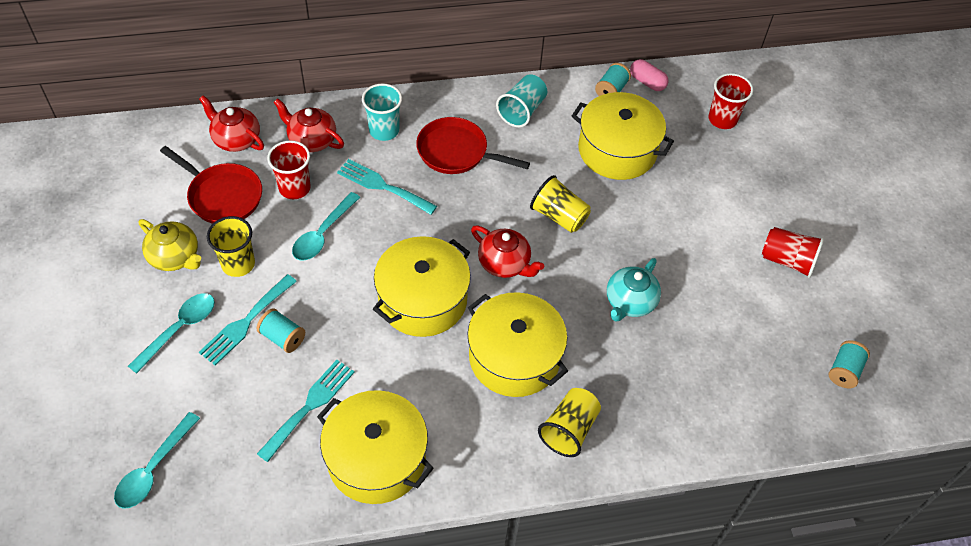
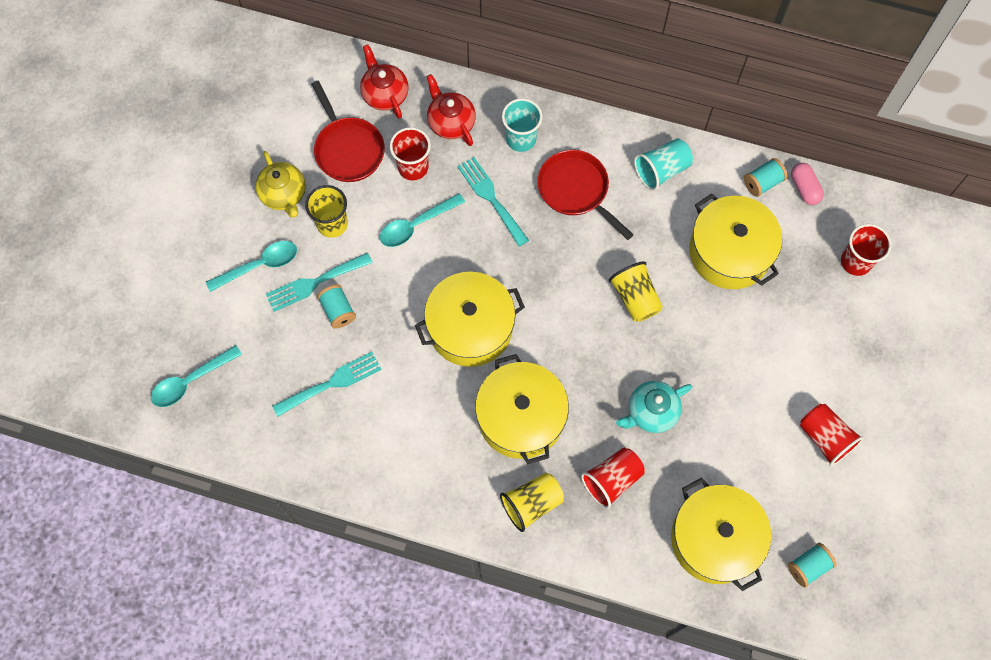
camera: 30 degrees right, 15 degrees up
(376, 458) = (363, 454): yellow pot -> yellow pot (715, 539)
(505, 263) = (560, 324): red teapot -> none
(630, 375) = (612, 480): none -> red cup

